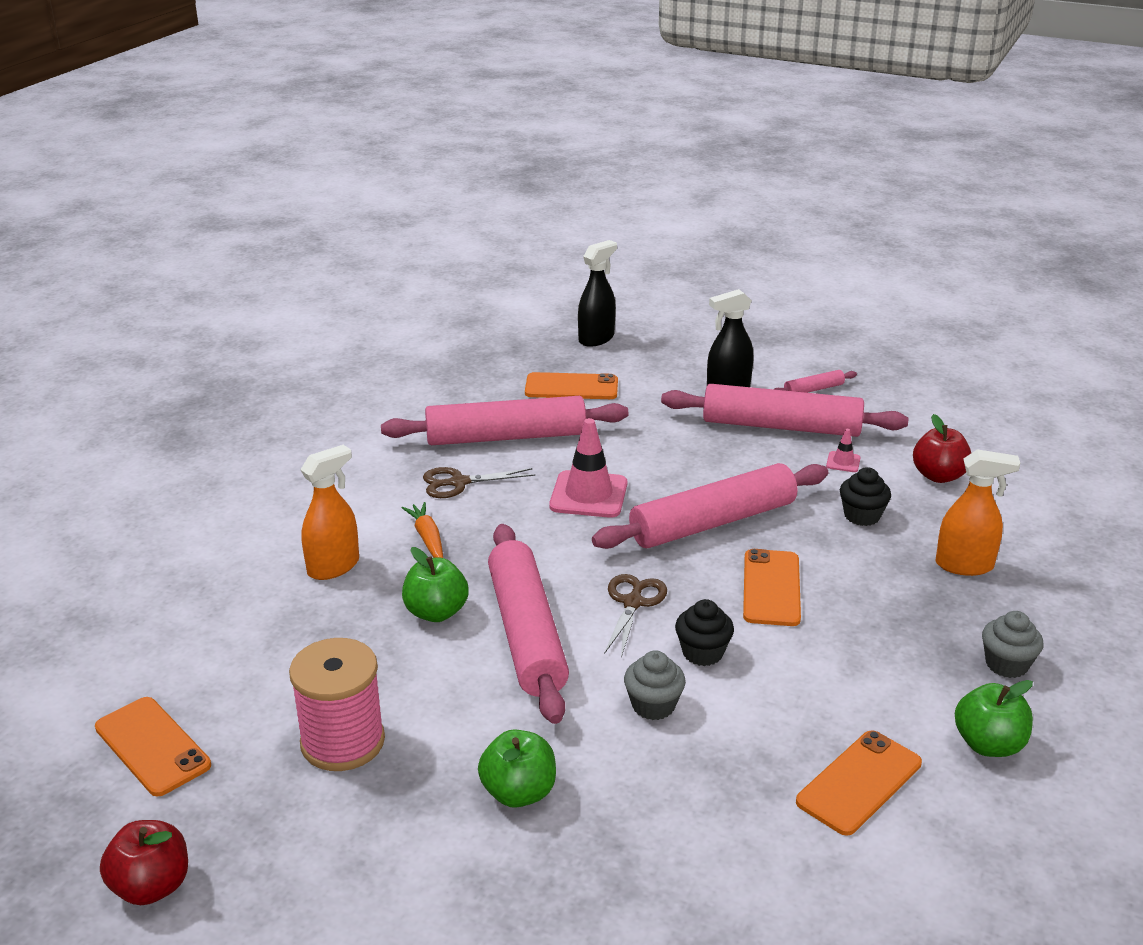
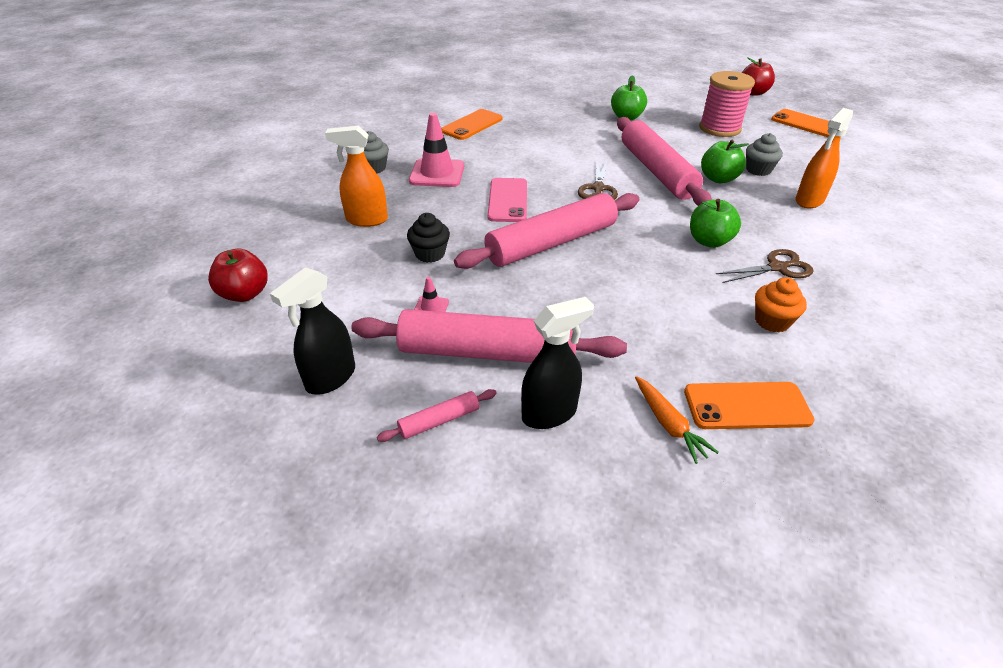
camera: 175 degrees right, 10 degrees up
(427, 538) = (763, 221): orange carrot -> orange carrot (669, 424)
(506, 437) = (772, 321): pink rolling pin -> orange cupcake
(588, 495) = (660, 261): pink traffic cone -> pink traffic cone (437, 173)
(596, 338) = (769, 533): black spray bottle -> black spray bottle (330, 378)
(653, 705) = (573, 145): grey cupcake -> grey cupcake (758, 170)
(702, 652) = (550, 166): black cupcake -> none
(771, 588) = (508, 200): orange phone -> pink phone
(938, 476) = (345, 296): red apple -> red apple (245, 294)
(988, 744) = (404, 138): green apple -> green apple (709, 241)

